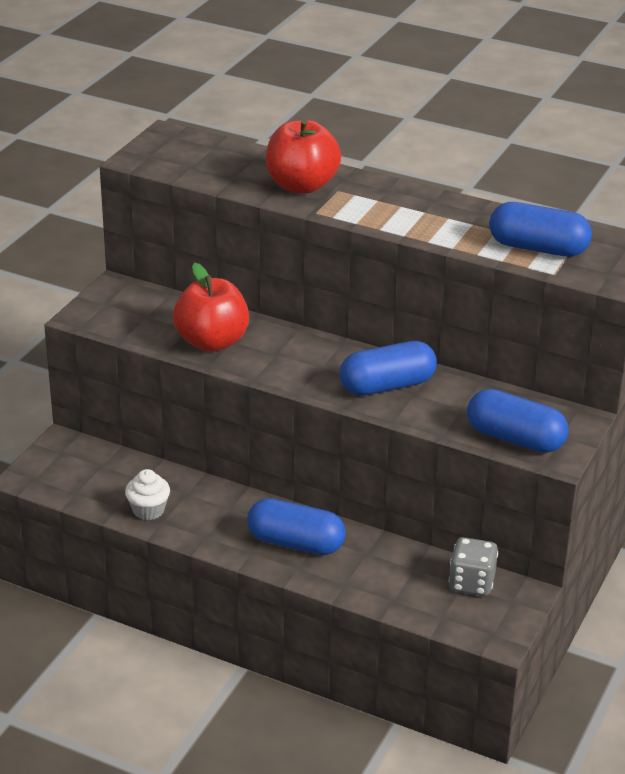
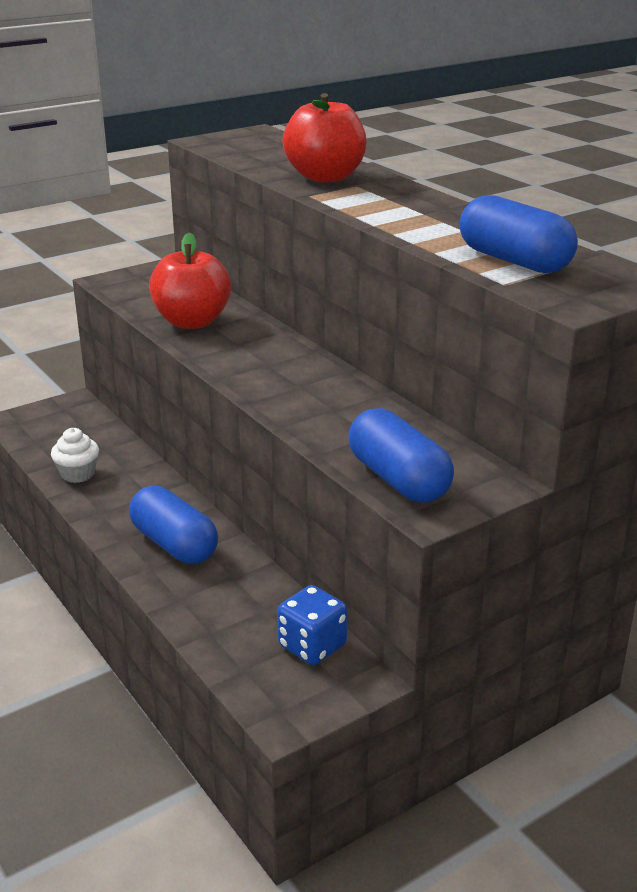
camera: 30 degrees right, 5 degrees down
(387, 386) = (314, 395): blue capsule -> none
(471, 583) = (312, 646): grey dice -> blue dice

